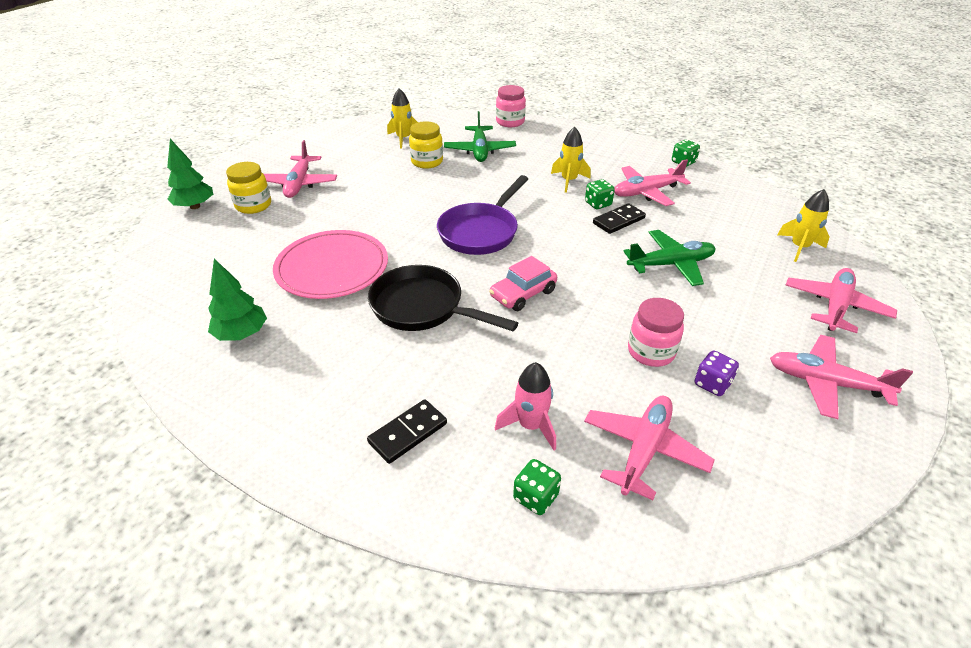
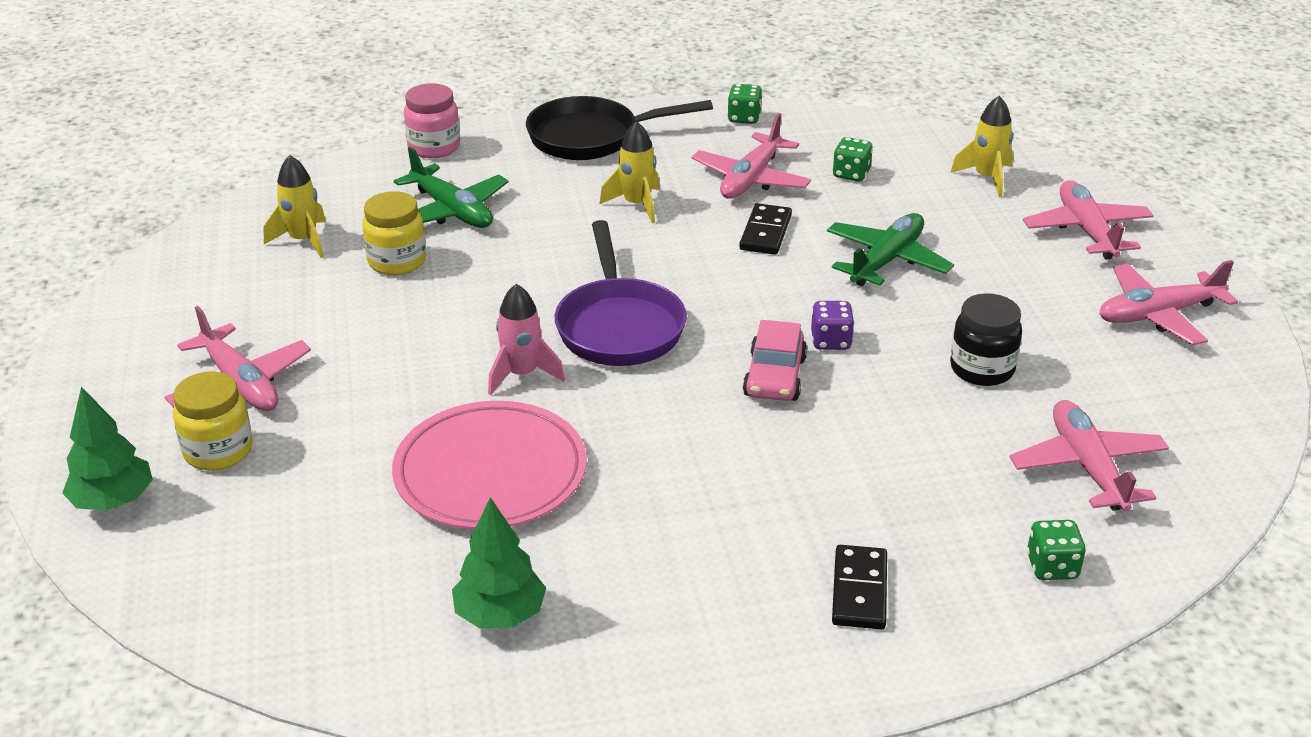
camera: 40 degrees left, 5 degrees down
(423, 307) = (683, 455): black pan -> black pan (591, 137)
(530, 425) = (965, 508): pink rocket -> pink rocket (522, 374)
(598, 204) = (714, 221): green dice -> green dice (851, 174)
(651, 352) = (982, 369): pink jar -> black jar
(712, 384) = (1071, 370): purple dice -> purple dice (831, 341)

